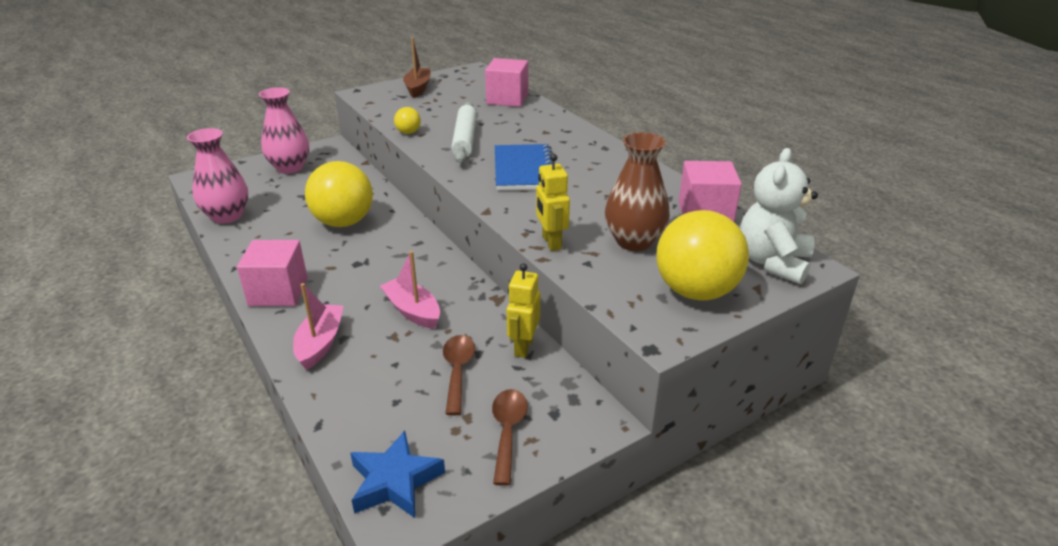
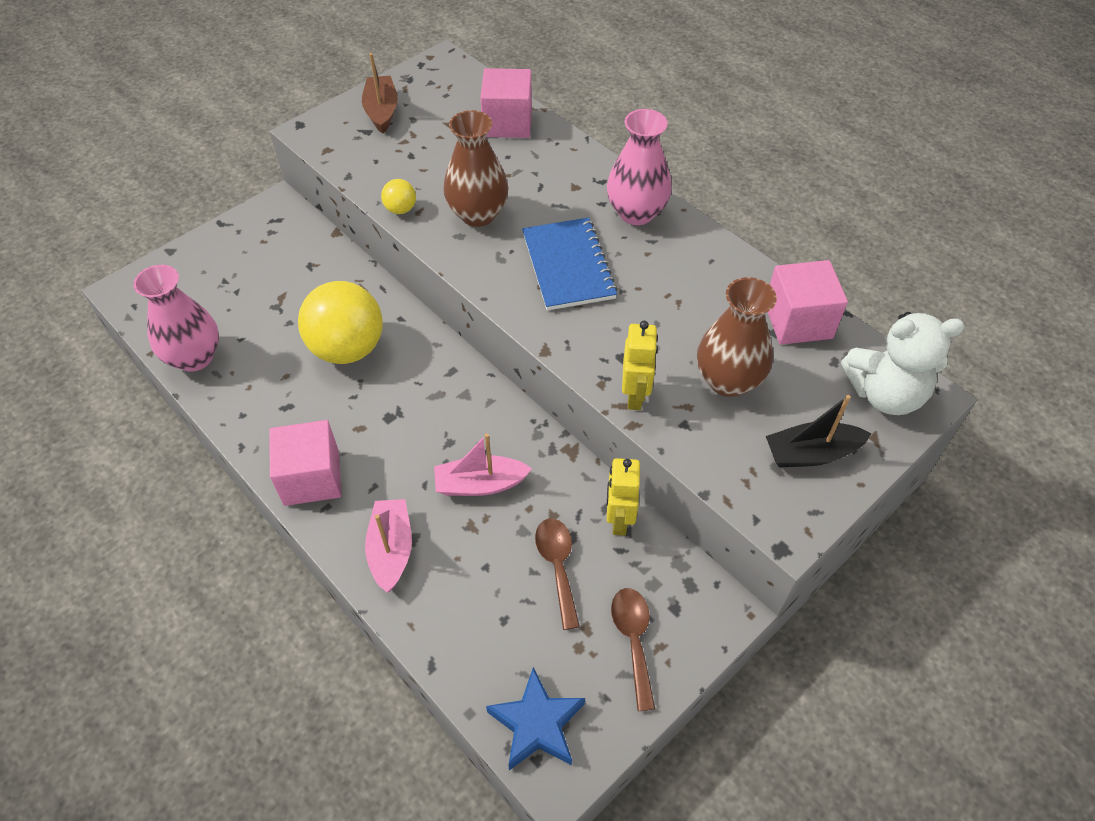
camera: 10 degrees left, 20 degrees up
(290, 168) = (240, 255): pink vase -> pink vase (636, 213)
(412, 311) = (480, 484): pink boat -> pink boat turned 45 degrees counterclockwise
(465, 139) = (478, 214): white rolling pin -> brown vase
(551, 242) = (635, 395): yellow robot -> yellow robot turned 150 degrees counterclockwise
(695, 291) = (811, 453): yellow ball -> black boat
(772, 262) = (884, 394): white teddy bear -> white teddy bear turned 105 degrees counterclockwise

